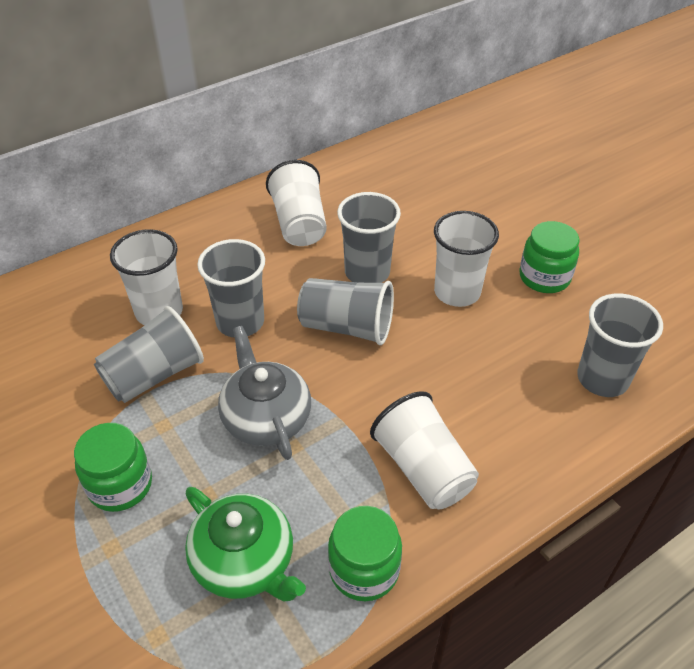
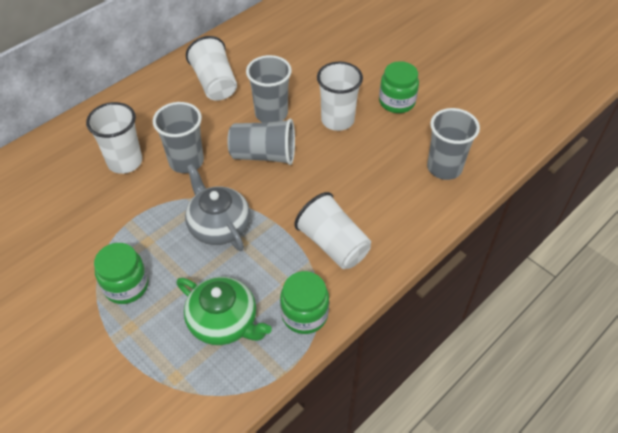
camera: 10 degrees left, 5 degrees up
(154, 375) = (132, 207): grey cup -> none

